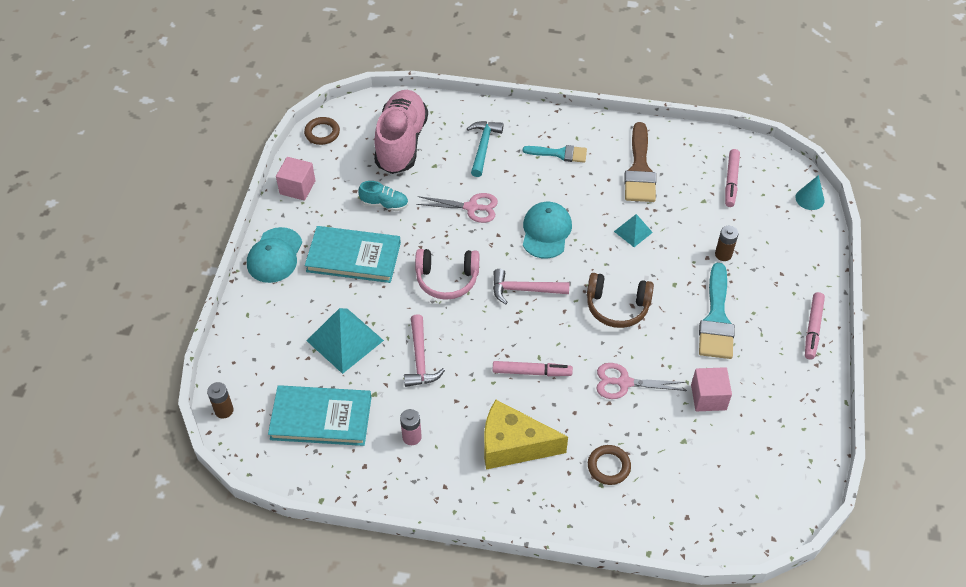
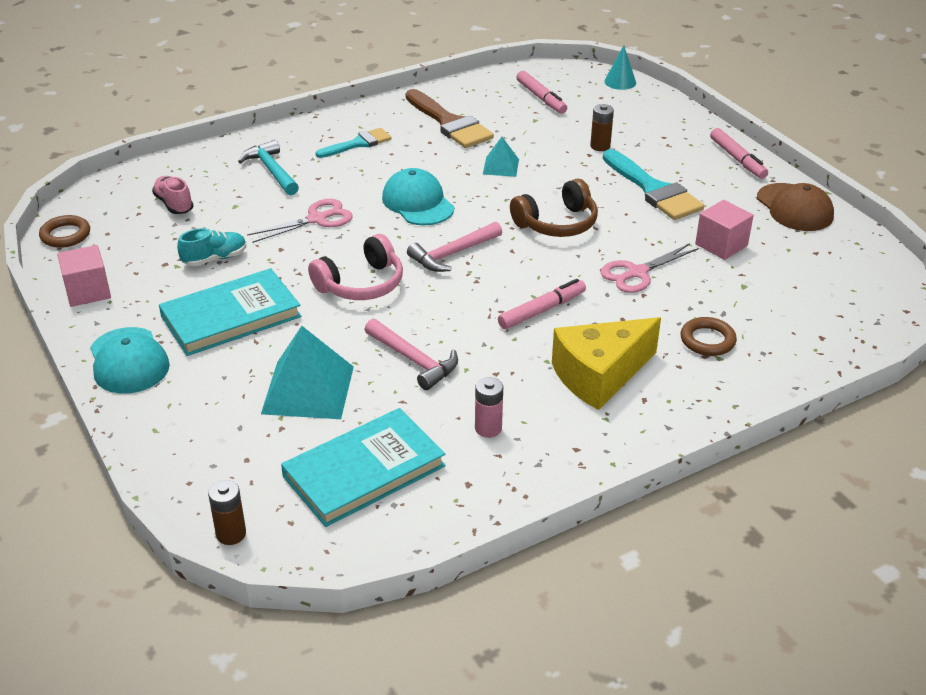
camera: 40 degrees left, 15 degrees down
(401, 143) = (174, 204): pink shoe -> pink shoe, size x0.45
(802, 400) = (794, 208): none -> brown cap

